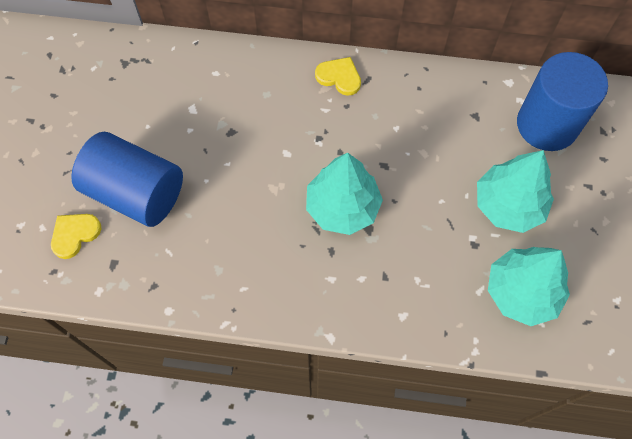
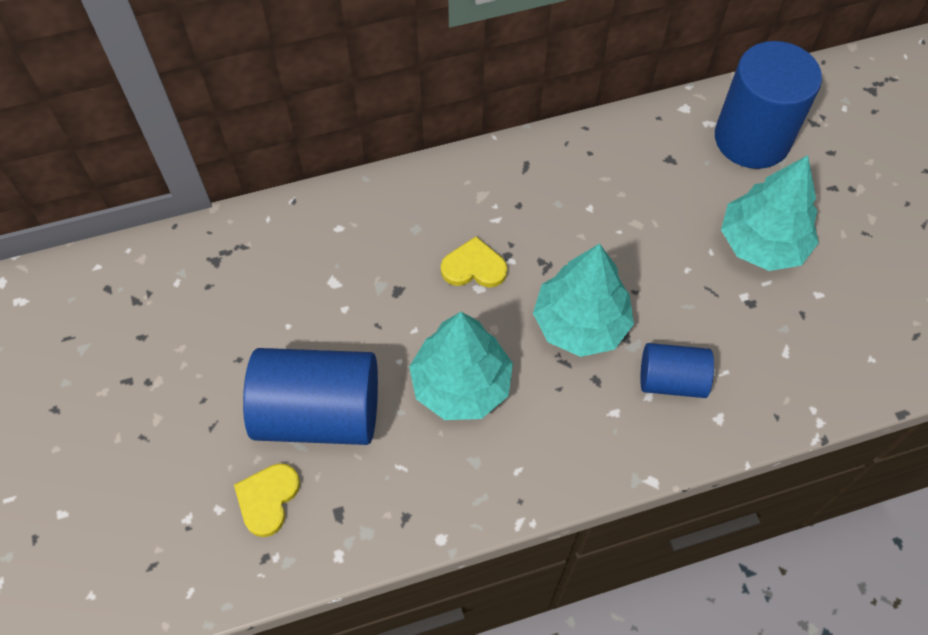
camera: 25 degrees left, 5 degrees down
(339, 77) = (491, 175): yellow heart -> yellow heart (474, 267)
(384, 274) = (671, 380): none -> blue cylinder
(521, 292) = (831, 333): turquoise tree -> turquoise tree (461, 384)

